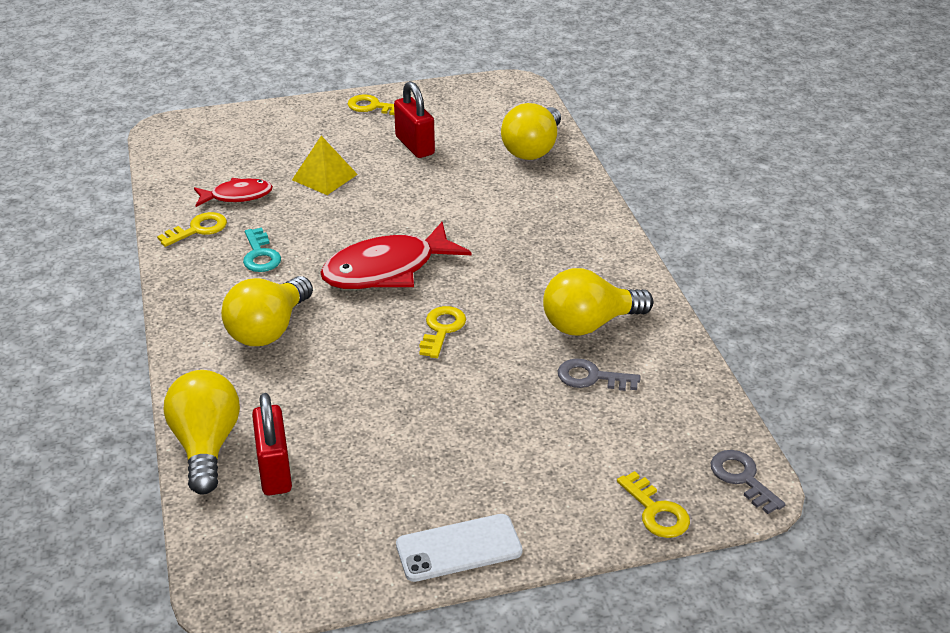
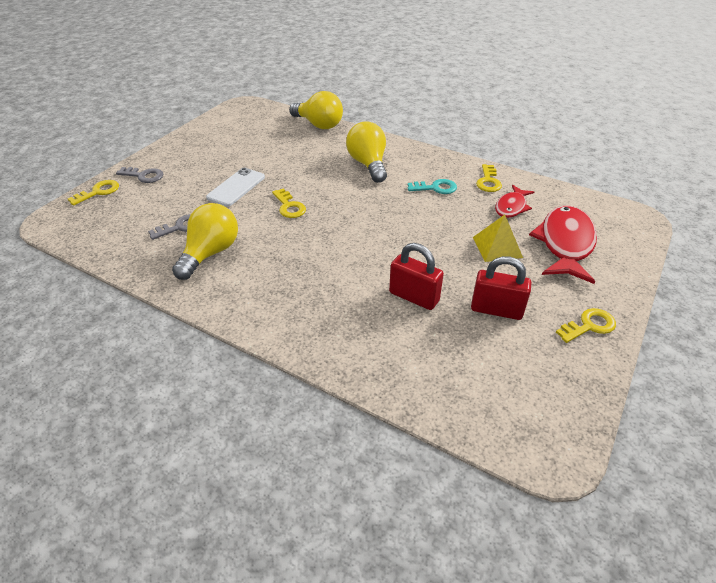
camera: 135 degrees right, 5 degrees up
(260, 255) = (435, 188): turquoise key -> turquoise key turned 150 degrees clockwise
(275, 470) = (281, 131): red padlock -> red padlock (414, 297)
(387, 269) = (363, 217): red fish -> red fish (565, 244)
(459, 548) = (177, 145): white phone -> white phone (236, 187)
(533, 149) = (416, 371): yellow light bulb -> none
(656, 511) = (98, 192): yellow key -> yellow key turned 120 degrees clockwise
(742, 478) = (59, 224): grey key -> grey key (144, 176)

